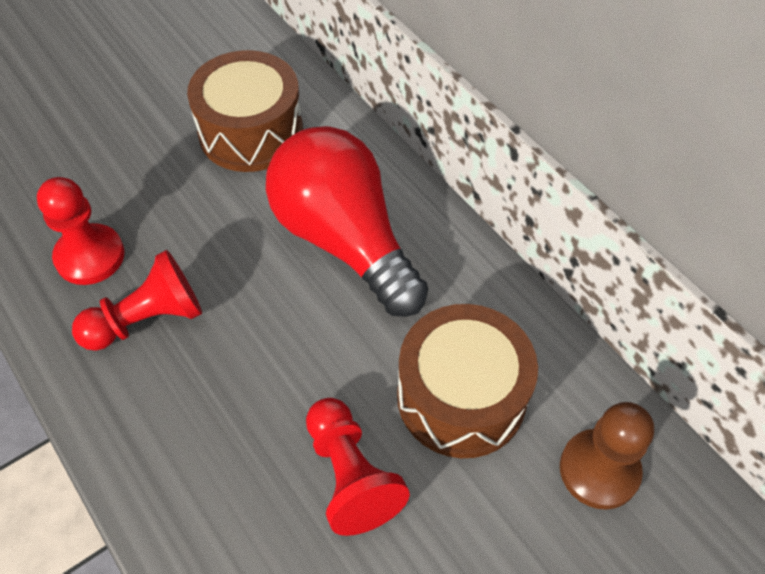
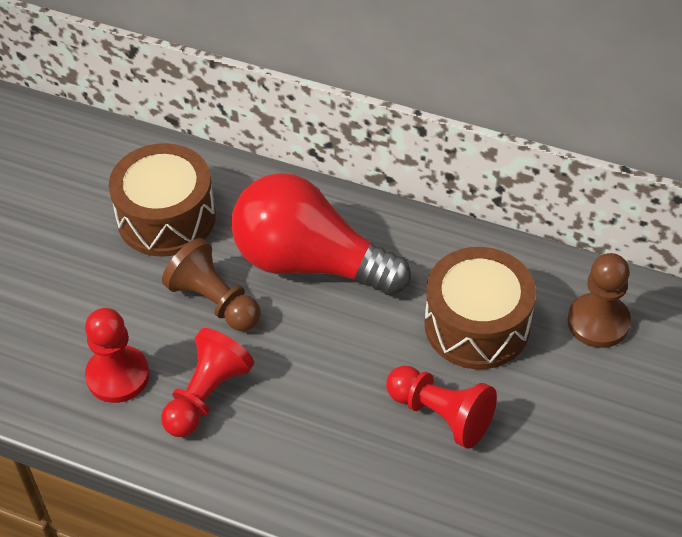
camera: 30 degrees left, 5 degrees down
(228, 232) = (214, 301): none -> brown pawn

